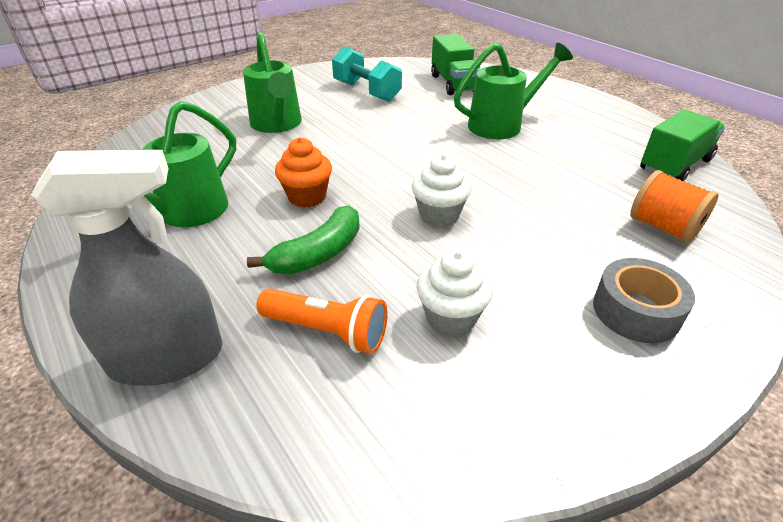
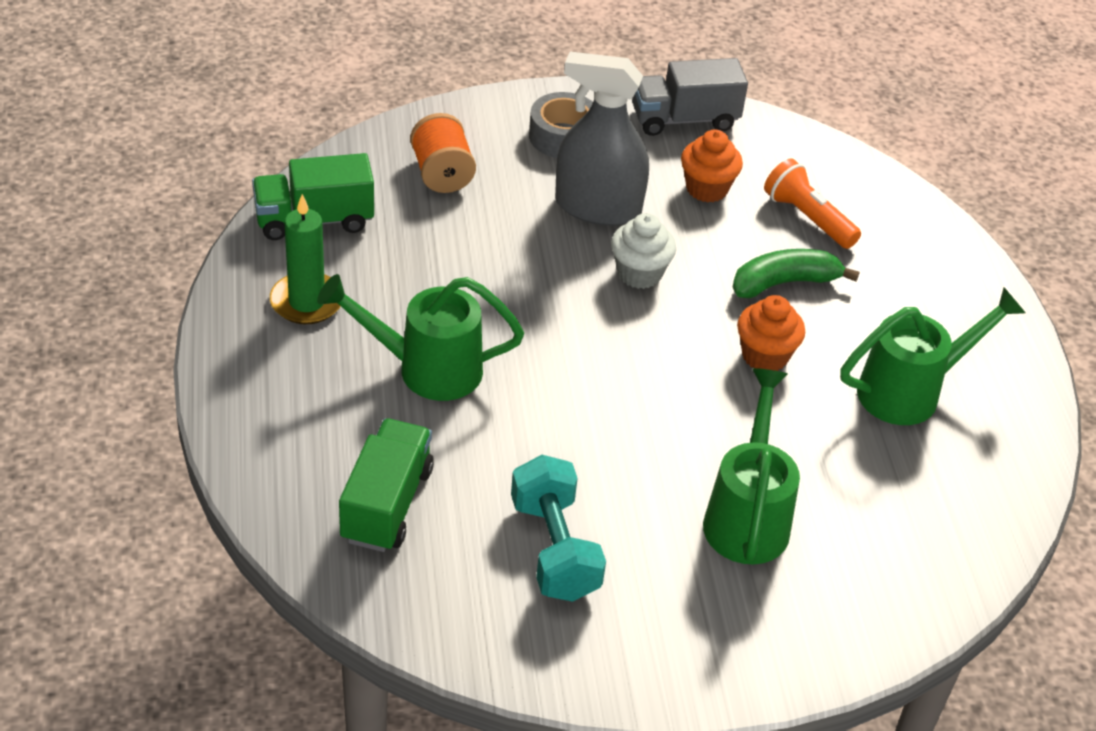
camera: 155 degrees left, 5 degrees up
(166, 357) = (934, 249): grey spray bottle -> grey spray bottle (597, 207)
(451, 317) = (707, 189): white cupcake -> orange cupcake
(556, 409) = (684, 119): none -> grey truck
(603, 129) = (307, 302): none -> green candle

